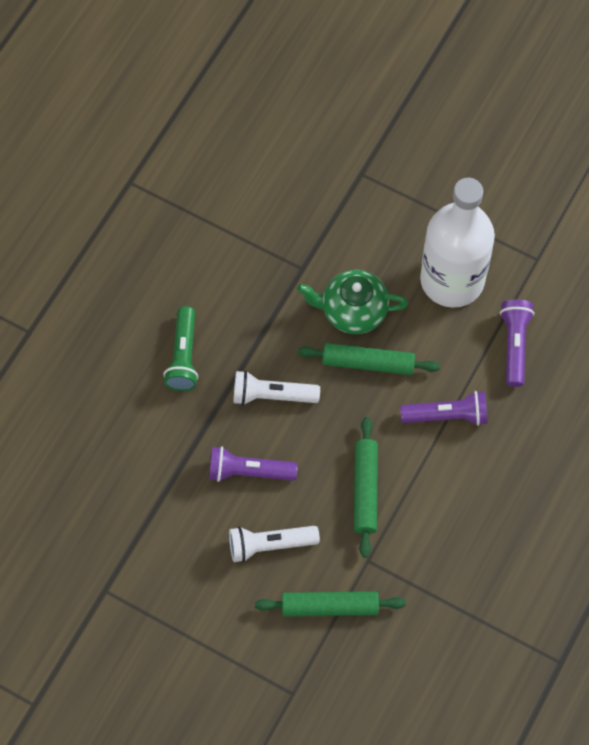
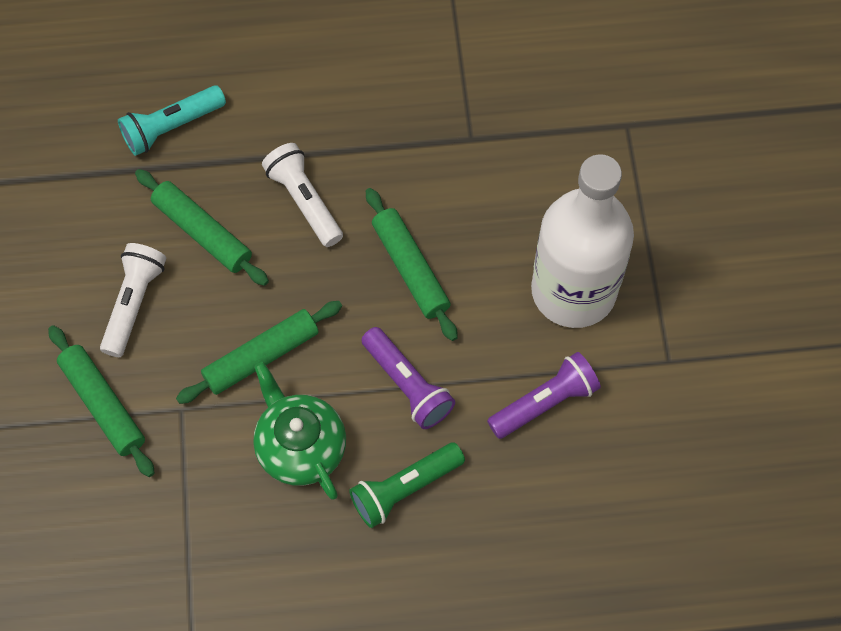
camera: 55 degrees right, 0 degrees up
(153, 444) = (171, 127): none -> turquoise flashlight
(183, 356) = (287, 94): green flashlight -> green flashlight (404, 488)
(248, 471) = (202, 232): purple flashlight -> green rolling pin
(270, 545) = (134, 303): white flashlight -> white flashlight turned 60 degrees clockwise
(352, 311) = (459, 216): green teapot -> green teapot (300, 446)

